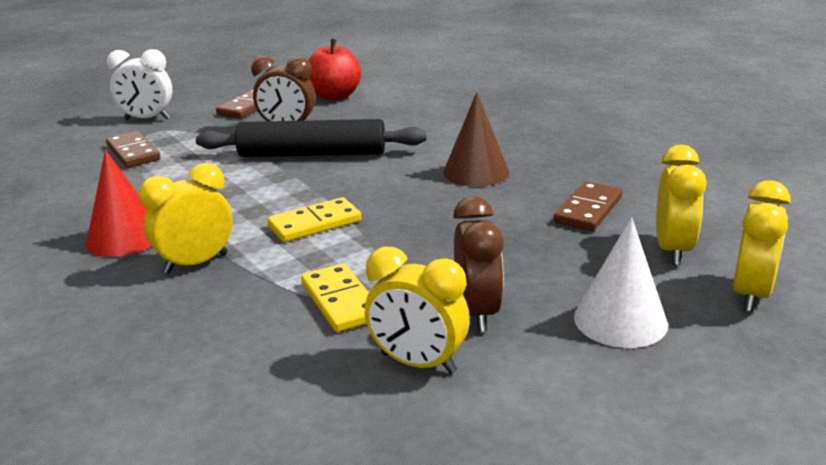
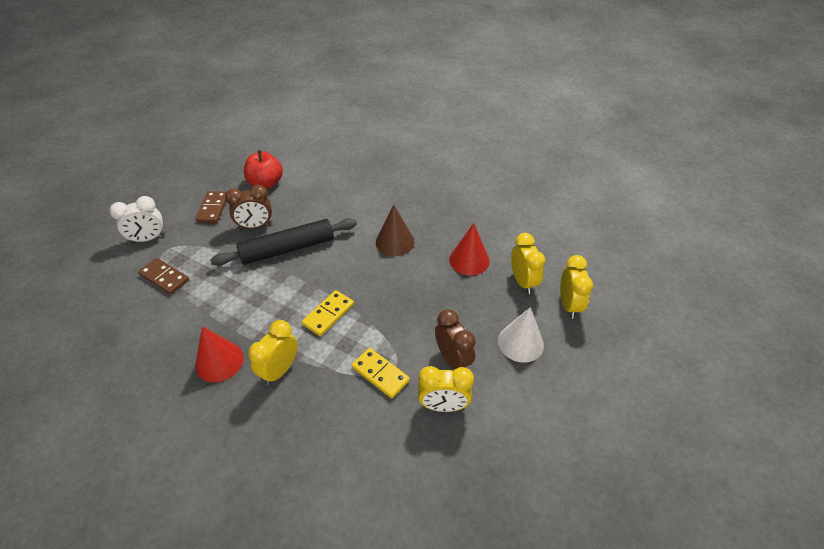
camera: 25 degrees left, 20 degrees up
(588, 210) = (469, 260): brown domino -> red cone

